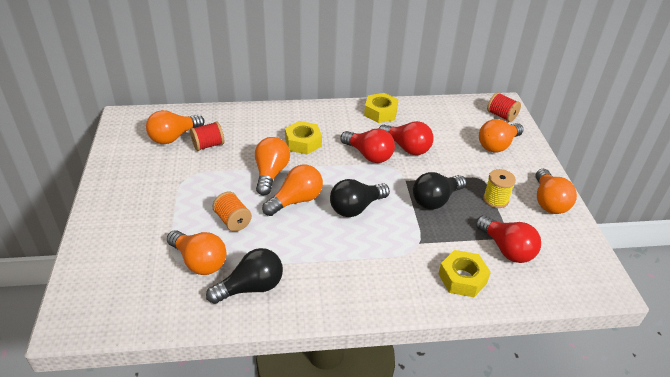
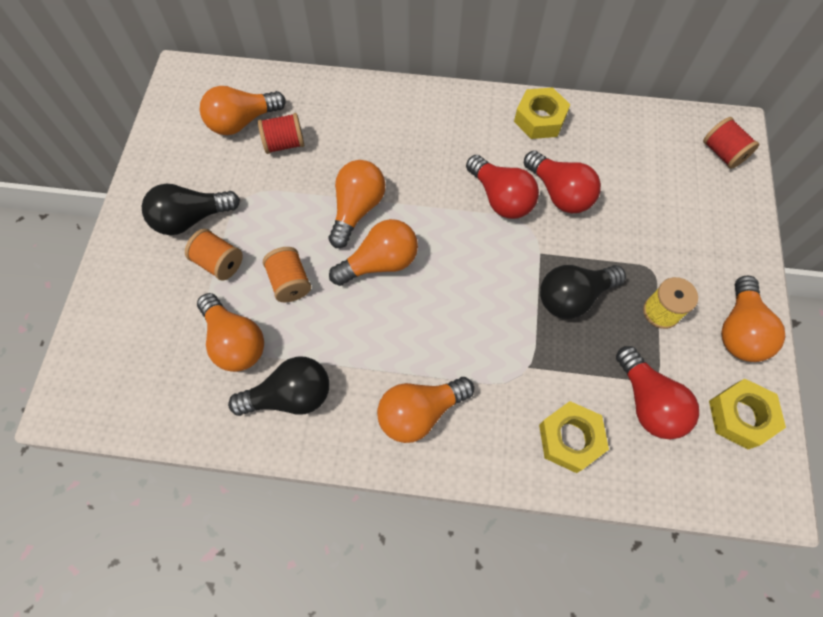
camera: 15 degrees right, 25 degrees up
(175, 217) = (219, 262): none -> orange spool
(303, 142) = (414, 159): yellow nut -> yellow nut (740, 416)
(356, 208) = (458, 290): black light bulb -> black light bulb (191, 218)
(497, 145) = (697, 210): orange light bulb -> orange light bulb (420, 412)

